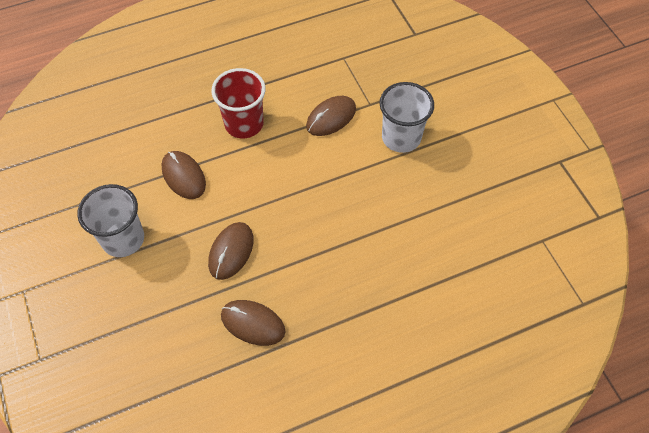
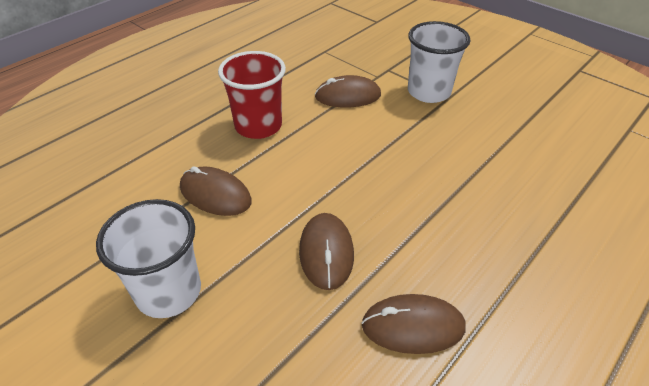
camera: 25 degrees left, 15 degrees down
(331, 117) = (348, 96): brown mouse -> brown mouse turned 60 degrees clockwise

